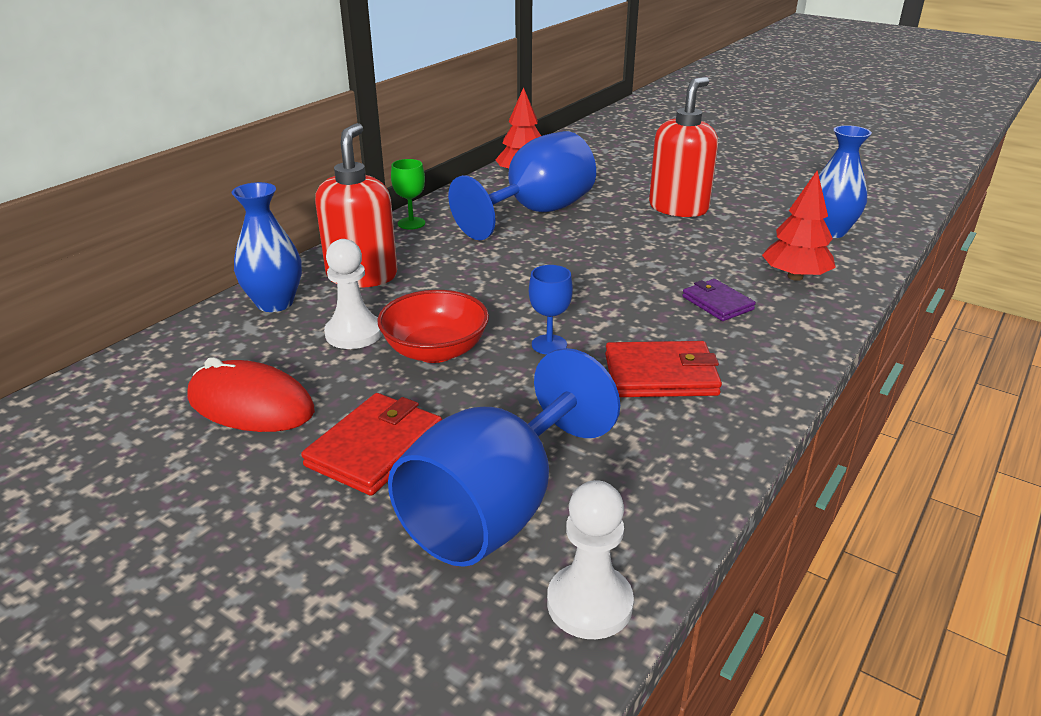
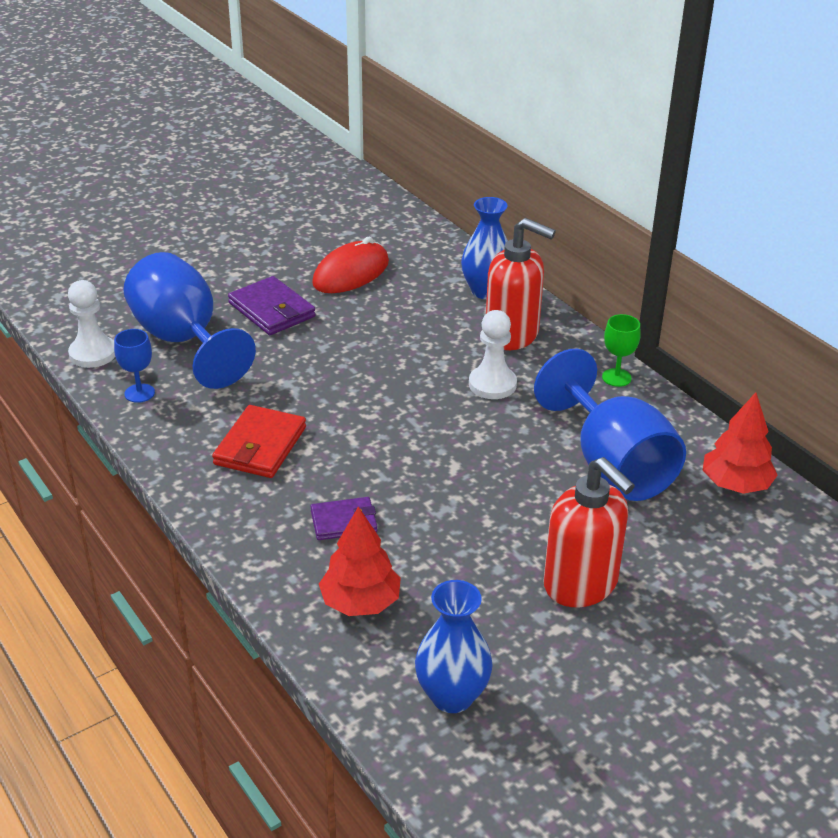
camera: 110 degrees right, 5 degrees up
(354, 333) = (416, 319): white pawn -> white pawn (492, 384)
(375, 448) = (272, 310): red wallet -> purple wallet
(435, 351) = (367, 350): red bowl -> none
(549, 345) = (340, 404): blue goblet -> blue goblet (139, 393)

